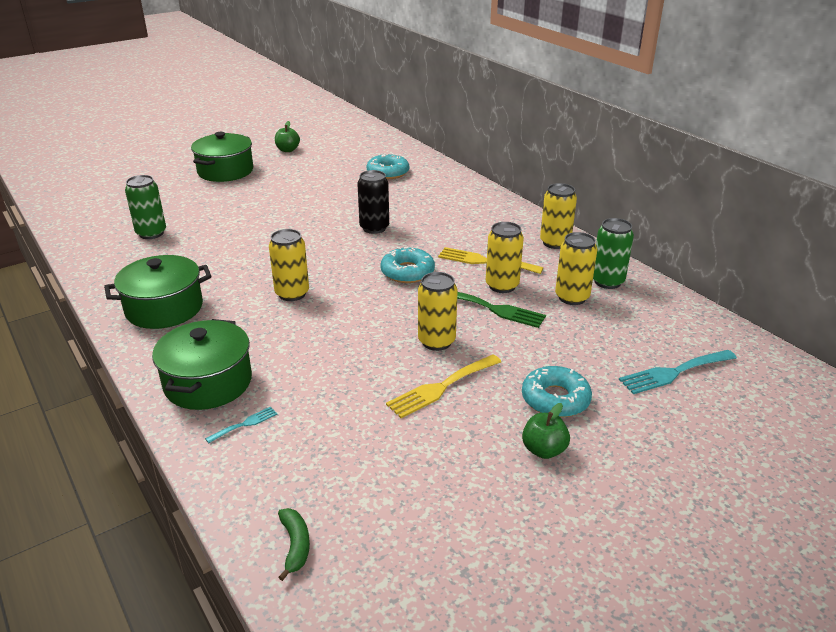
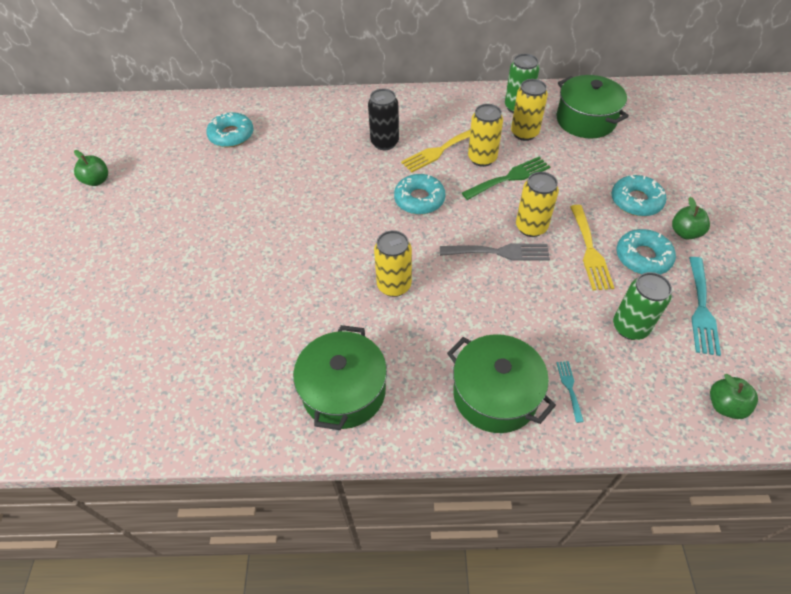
camera: 55 degrees left, 20 degrees up
(151, 233) = (172, 357): green can -> green can (630, 327)
(225, 171) = (89, 246): green pot -> green pot (585, 120)
(295, 545) = (725, 405): green banana -> green apple
(374, 228) = (327, 187): black can -> black can (384, 143)
(384, 334) = (500, 252): none -> grey fork
(468, 427) = (643, 257): none -> turquoise donut
(555, 243) = (445, 103): yellow can -> none
(673, 373) = (639, 136): turquoise fork -> turquoise fork (701, 309)

